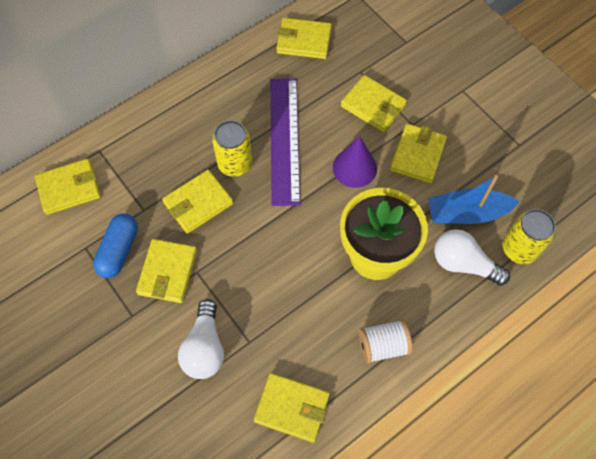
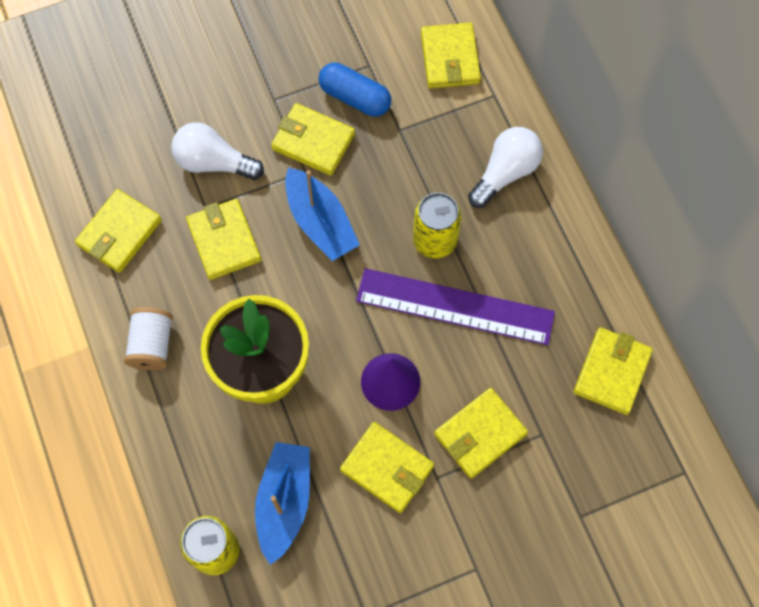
camera: 105 degrees right, 5 degrees up
(198, 203) = (392, 189): yellow wallet -> yellow wallet (224, 241)
(240, 247) = (320, 222): none -> blue boat
(463, 264) = (219, 472): white light bulb -> white light bulb (505, 173)

